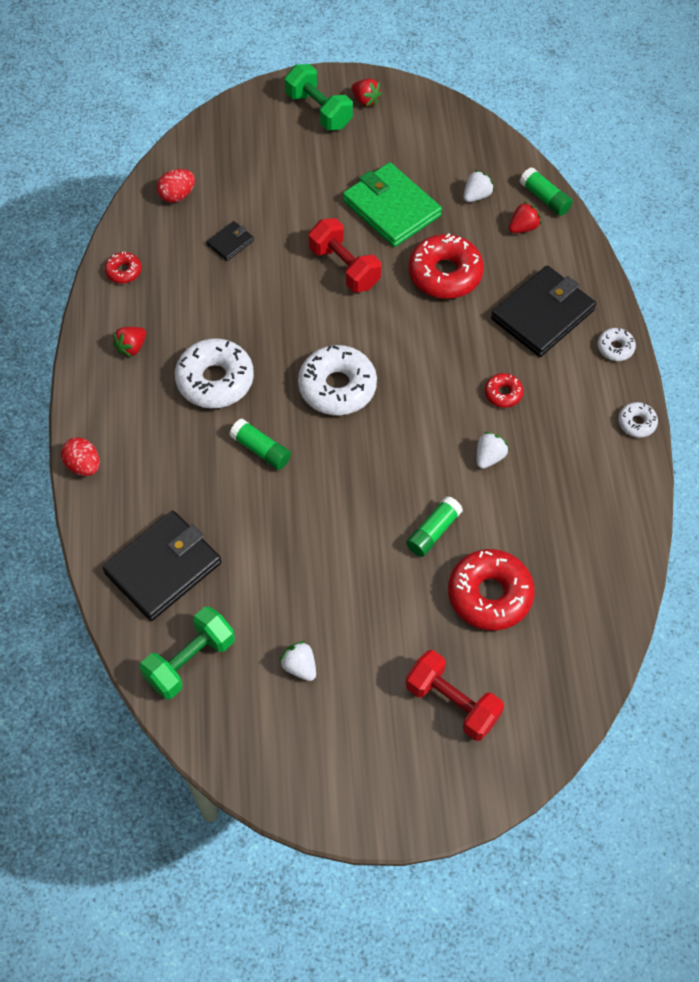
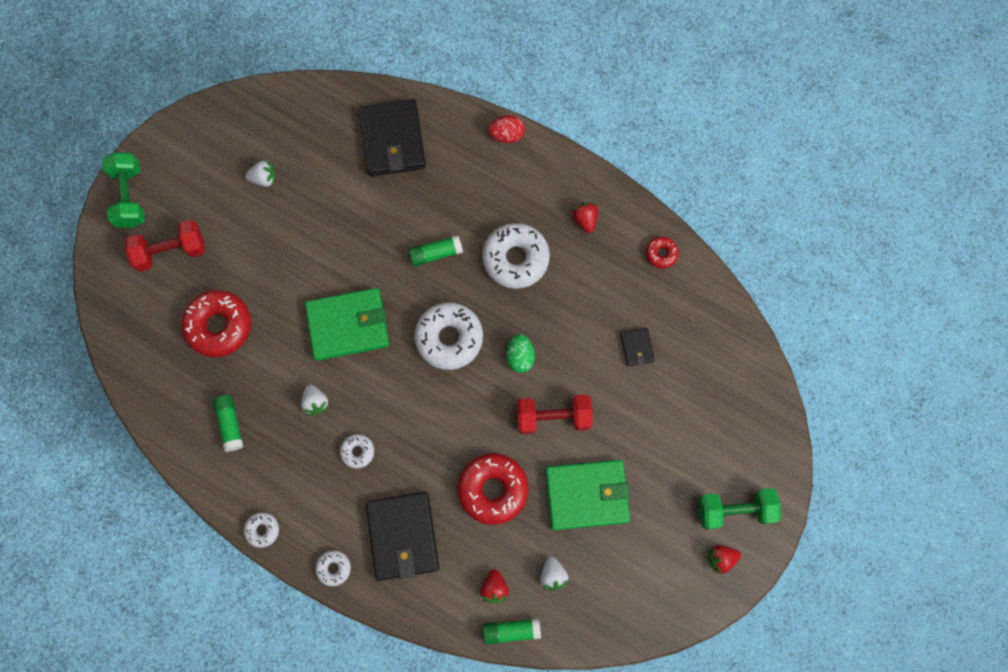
camera: 125 degrees right, 15 degrees up
(177, 195) = (713, 337): red egg -> none
(190, 661) = (317, 119): green dumbbell -> green dumbbell (129, 196)
(309, 322) = (520, 357): none -> green egg
(394, 479) = (348, 325): none -> green wallet
(433, 531) = (290, 323): green glue stick -> green glue stick (230, 424)
(503, 394) = (357, 451): red donut -> white donut

